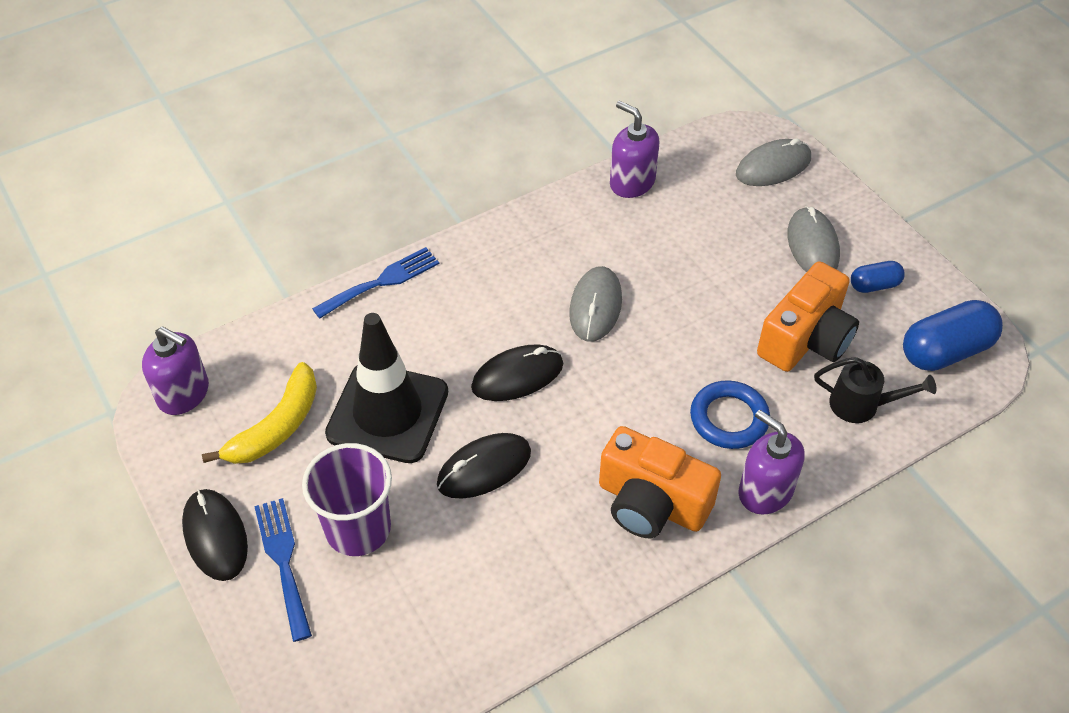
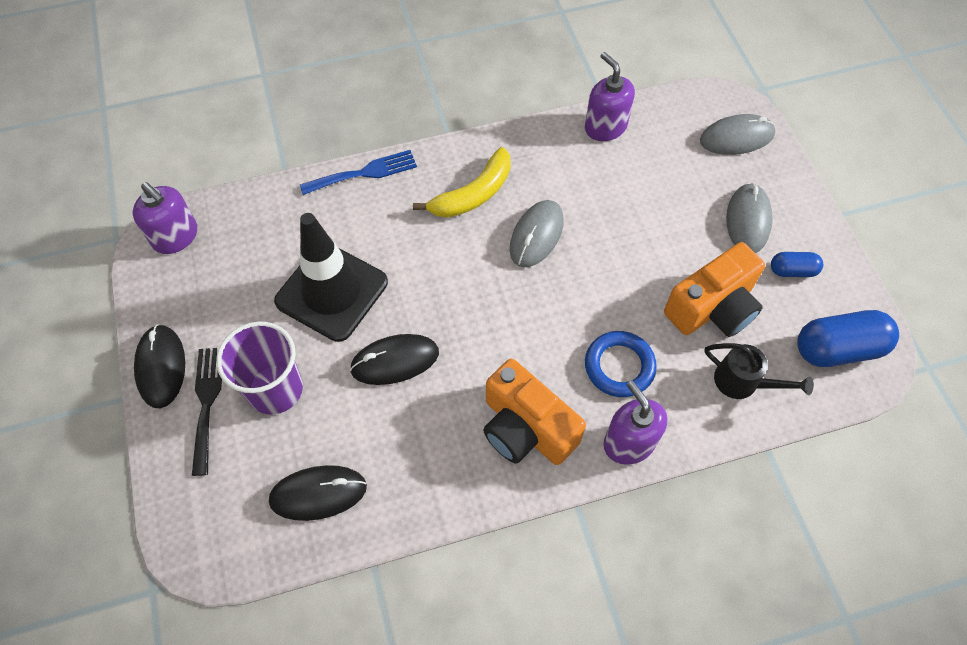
camera: 15 degrees right, 10 degrees up
(277, 426) = (239, 283): yellow banana -> yellow banana (473, 194)
(283, 561) = (207, 403): blue fork -> black fork
(517, 376) = (449, 284): black mouse -> black mouse (318, 494)

